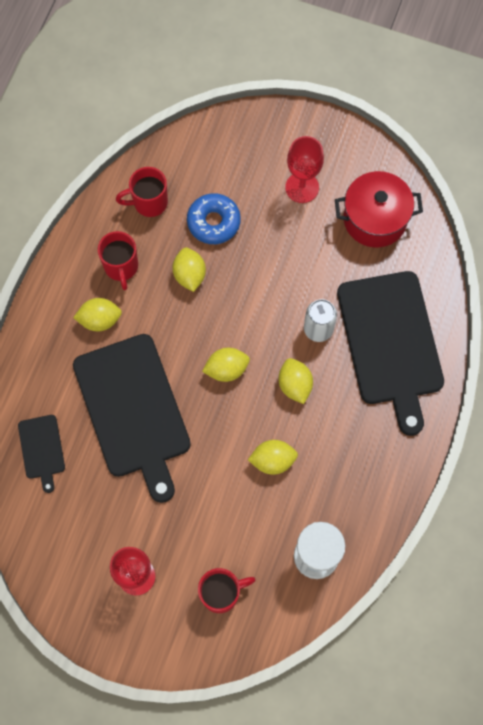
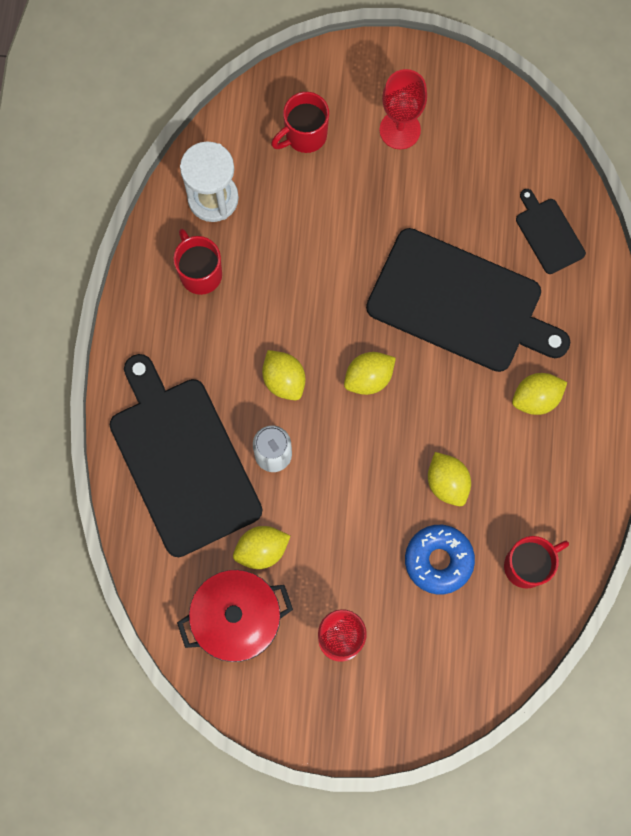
camera: 165 degrees right, 5 degrees up
(121, 267) = (533, 471): red mug -> red mug (200, 273)
(134, 410) = (460, 303): black cutting board -> black cutting board turned 150 degrees clockwise
(272, 460) = (287, 287): yellow lemon -> yellow lemon (262, 550)

